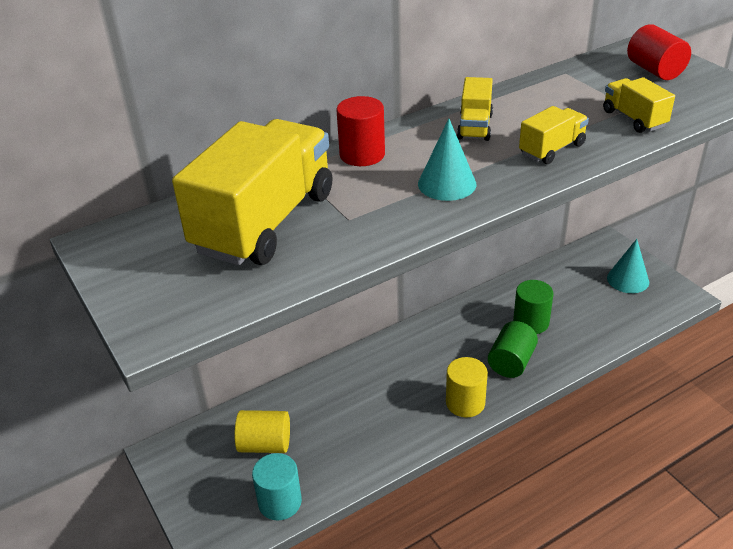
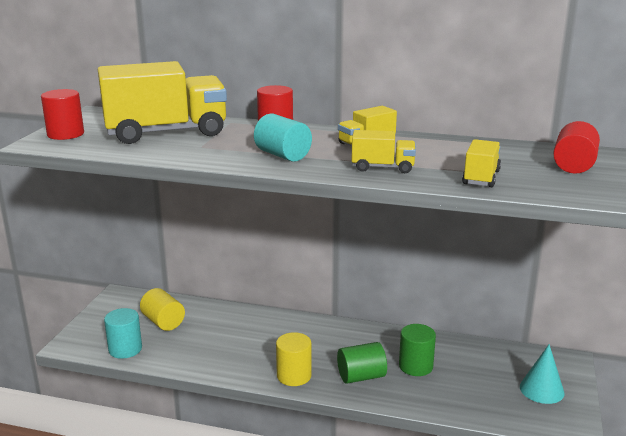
camera: 45 degrees right, 15 degrees down
(152, 296) = (65, 134): none -> red cylinder
(447, 184) = (283, 155): turquoise cone -> turquoise cylinder

